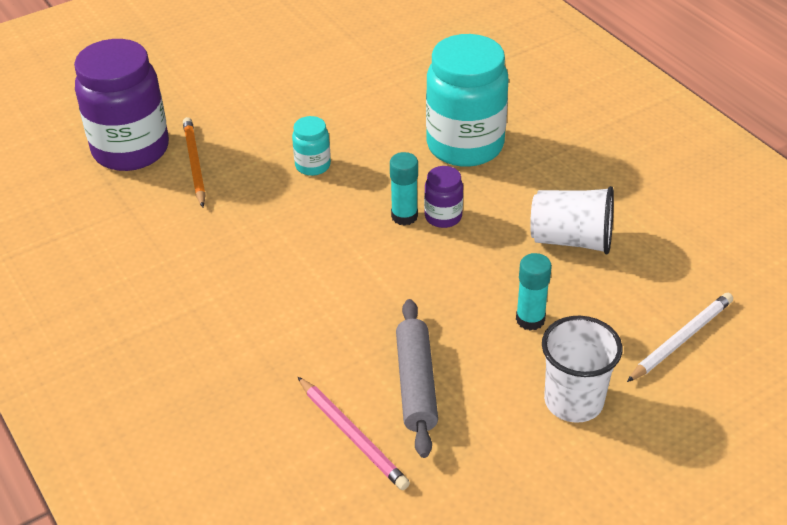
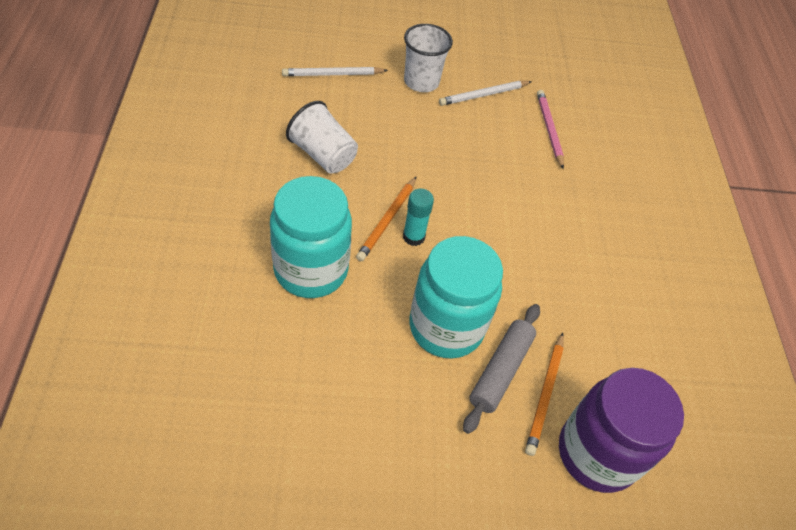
camera: 155 degrees left, 10 degrees up
(313, 165) = (446, 327): turquoise jar -> turquoise jar, size x2.21
(416, 384) = (496, 133): grey rolling pin -> grey rolling pin (500, 371)
(443, 217) = (387, 220): purple jar -> orange pencil
(478, 435) = (484, 95): none -> white pencil
(530, 319) = (401, 128): turquoise glue stick -> none

